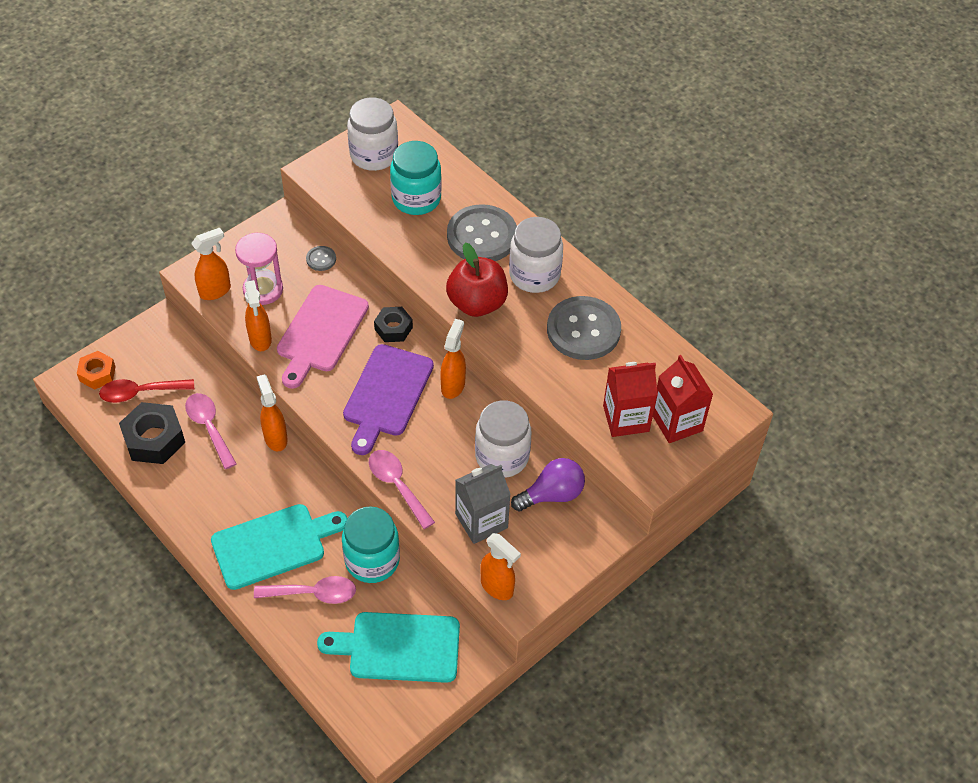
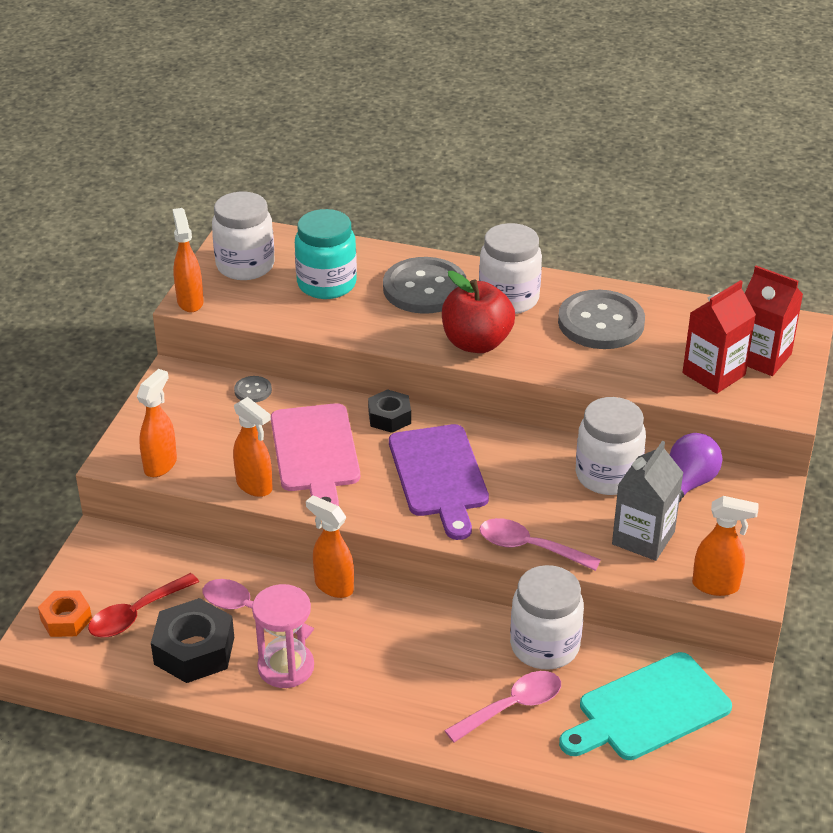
camera: 30 degrees left, 15 degrees down
(263, 289) = (214, 442): pink hourglass -> pink hourglass (286, 667)
(273, 545) = (426, 684): turquoise cutting board -> none
(372, 560) = (544, 646): turquoise jar -> white jar
(453, 385) = (499, 439): orange spray bottle -> orange spray bottle (190, 301)

